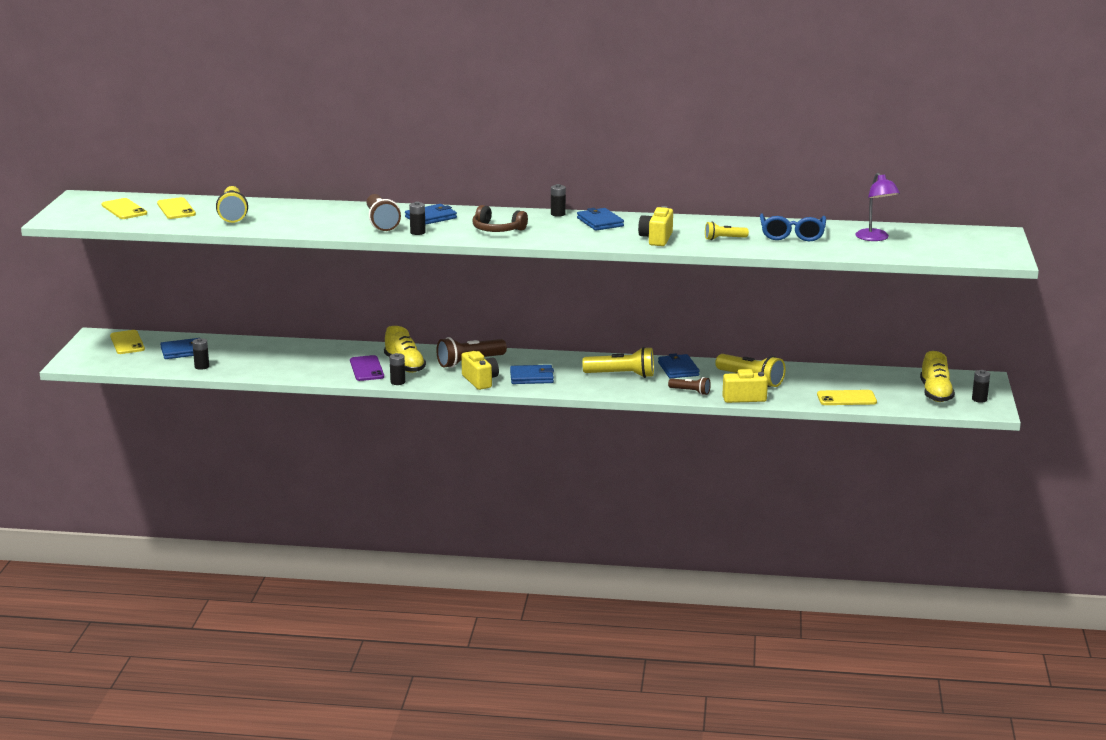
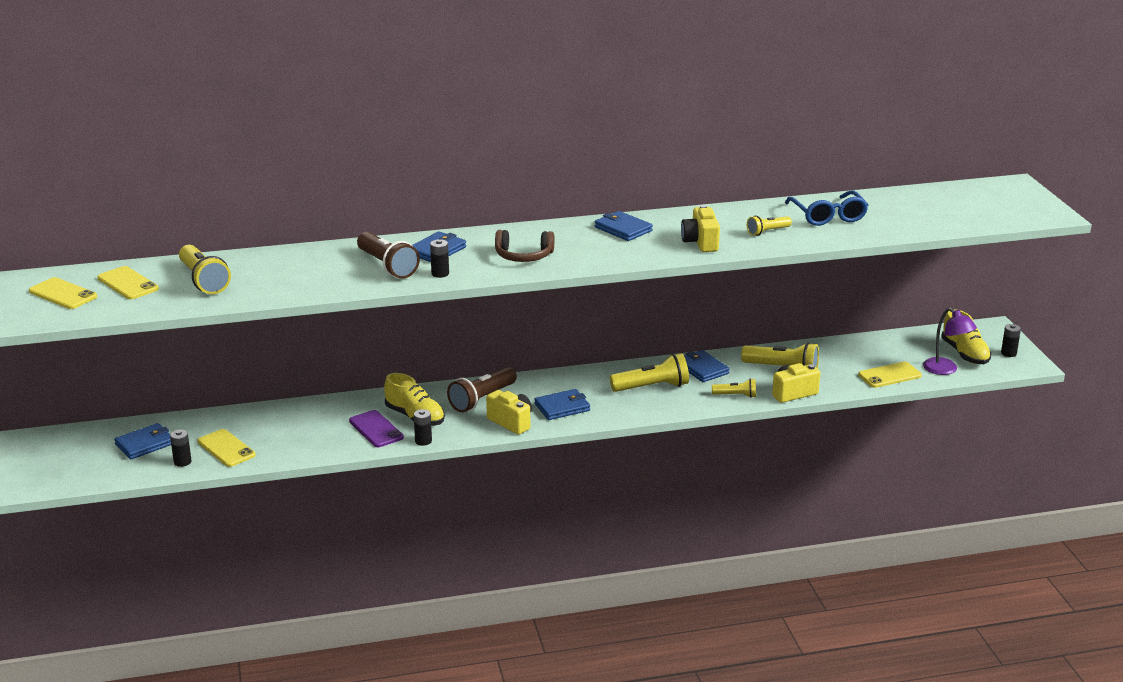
camera: 20 degrees left, 5 degrees up
(127, 343) = (68, 444): yellow phone -> yellow phone (226, 448)
(558, 214) = (569, 225): black battery -> none
(690, 391) = (736, 395): brown flashlight -> yellow flashlight
(875, 238) = (910, 208): purple lamp -> purple lamp (945, 370)

